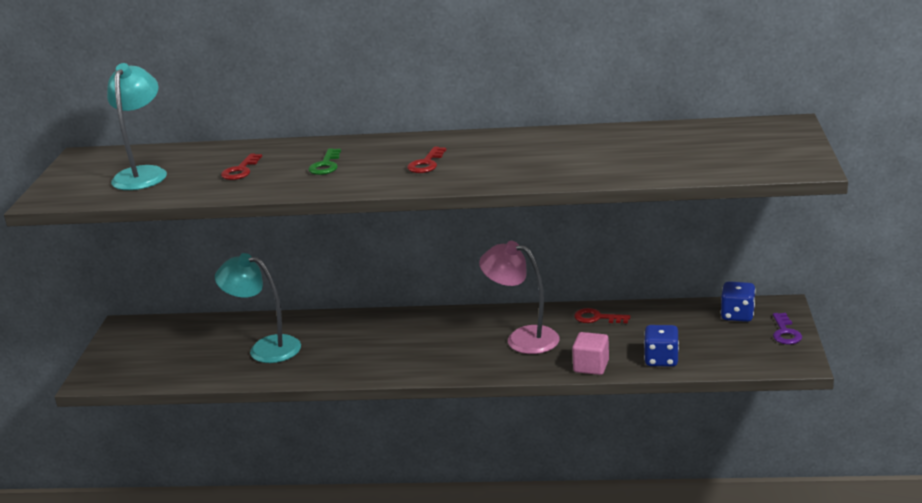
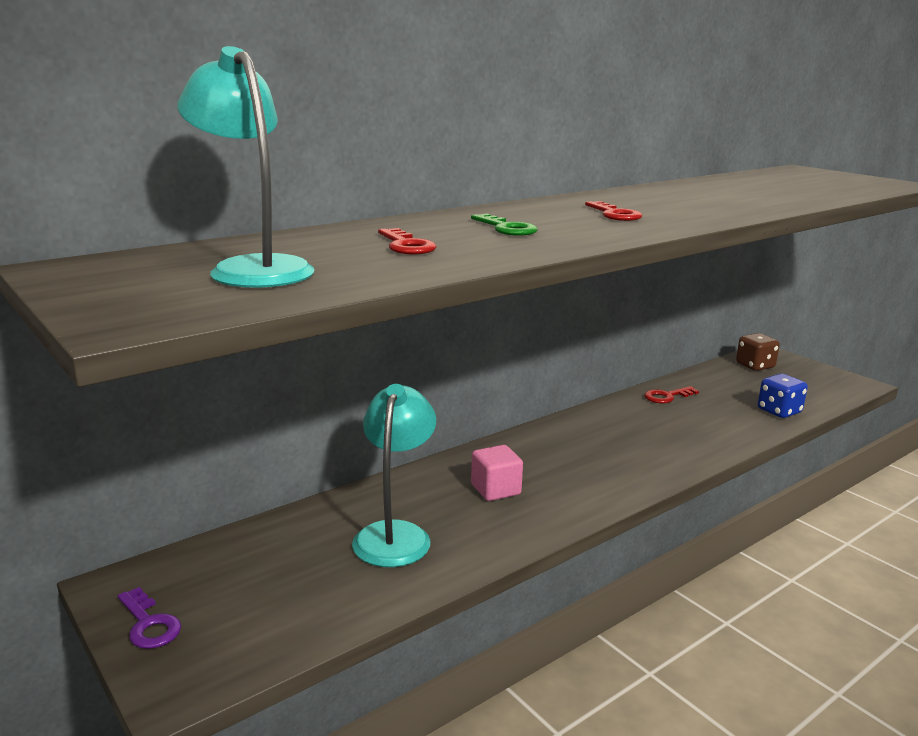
camera: 45 degrees left, 5 degrees down
(265, 348) = (395, 534): turquoise lamp -> turquoise lamp turned 120 degrees clockwise
(522, 338) = (644, 431): pink lamp -> none
(591, 366) = (744, 434): pink cube -> pink cube (495, 489)
(737, 315) = (755, 366): blue dice -> brown dice
(785, 333) = (808, 368): purple key -> purple key (149, 624)

